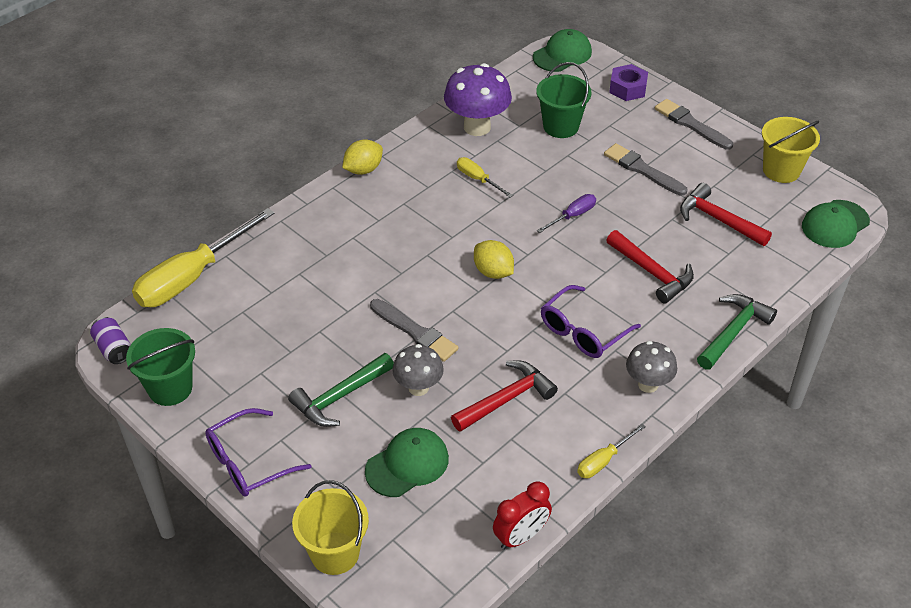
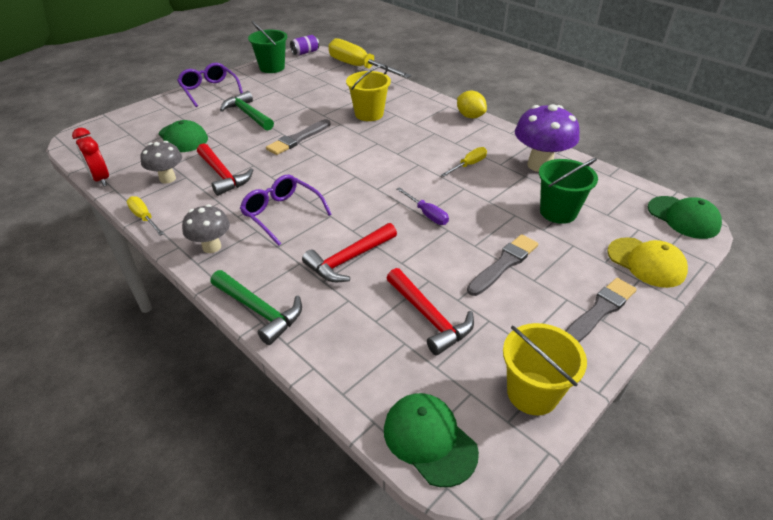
camera: 90 degrees right, 5 degrees down
(335, 553) = (131, 116): yellow bucket -> yellow bucket (369, 114)
(418, 388) = (246, 141): grey mushroom -> grey mushroom (167, 178)
(493, 272) = (356, 171): yellow lemon -> none
(628, 88) = (646, 262): purple nut -> yellow cap
(718, 219) = (429, 317): red hammer -> red hammer turned 105 degrees clockwise

